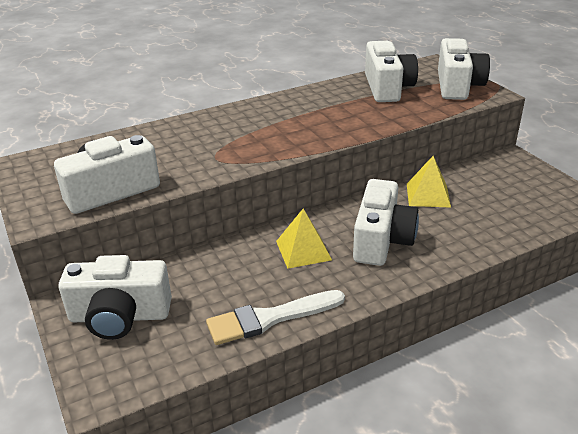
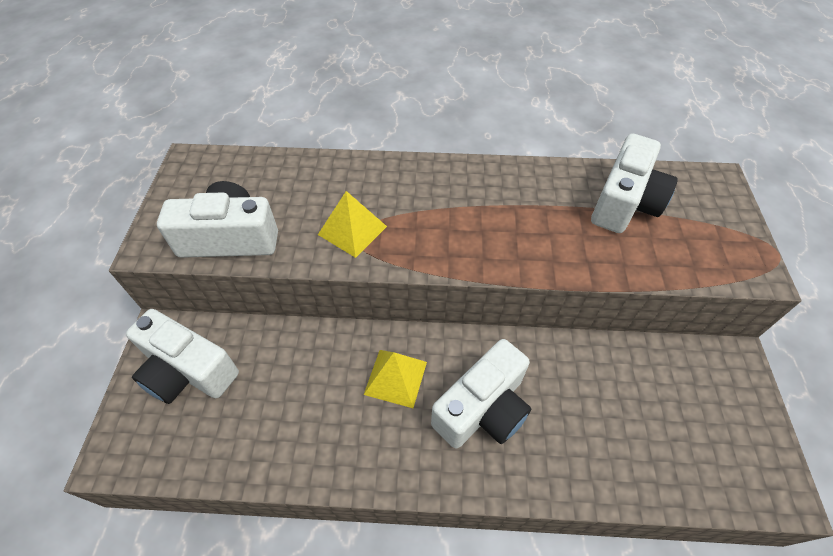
camera: 30 degrees right, 20 degrees up
(270, 318) = (301, 454): white brush -> none
(428, 195) = (584, 367): yellow pyramid -> yellow pyramid (352, 230)
(457, 86) = (720, 237): white camera -> none

